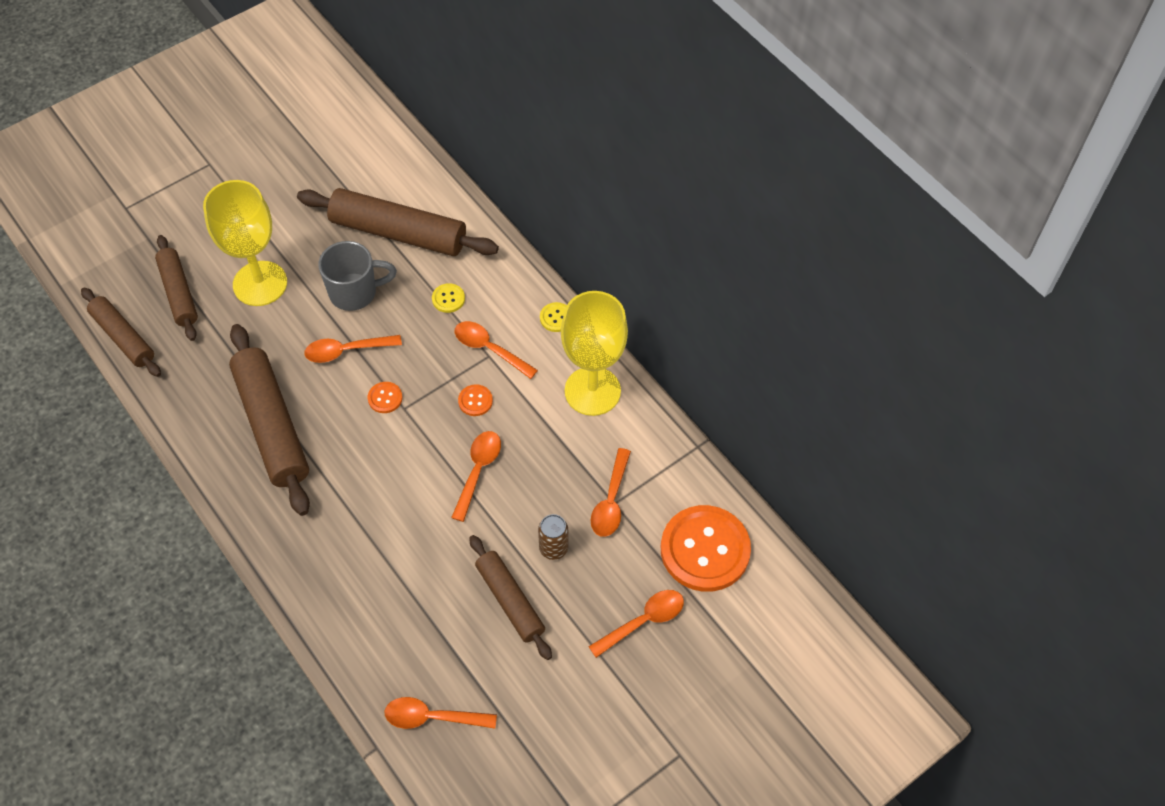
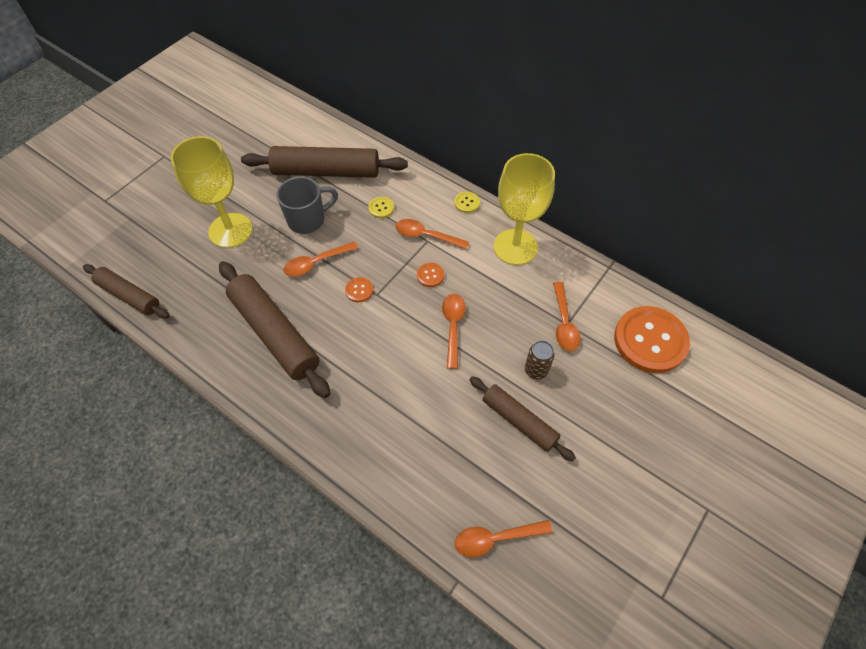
camera: 15 degrees left, 0 degrees up
(179, 293) = (166, 252): brown rolling pin -> none
(643, 621) = (630, 408): orange spoon -> none

